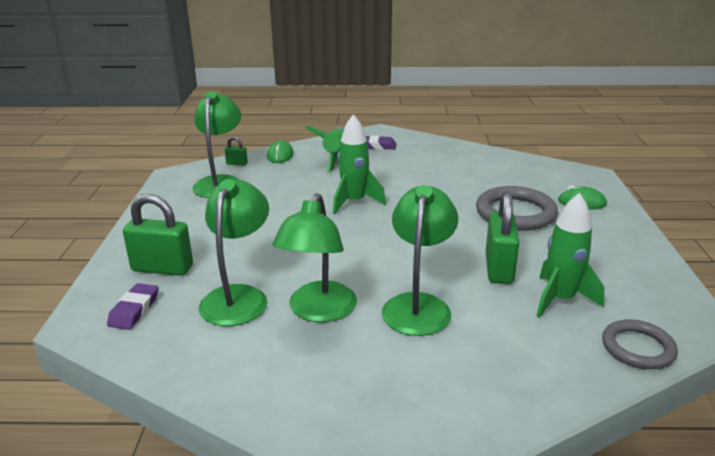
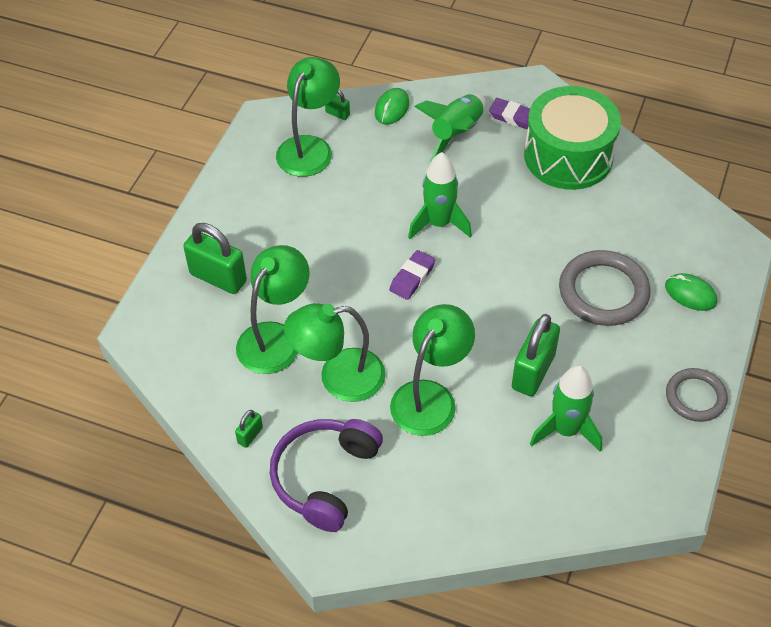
camera: 20 degrees right, 25 degrees up
(134, 310) = (183, 328): purple eraser -> purple eraser (412, 277)
(242, 379) = (250, 435): none -> green padlock
(318, 311) = (338, 377): green lamp -> green lamp turned 45 degrees clockwise
(346, 395) = (325, 477): none -> purple headphones
(430, 156) = (568, 156): none -> green drum
(638, 348) = (595, 507): grey ring -> grey ring (695, 397)

